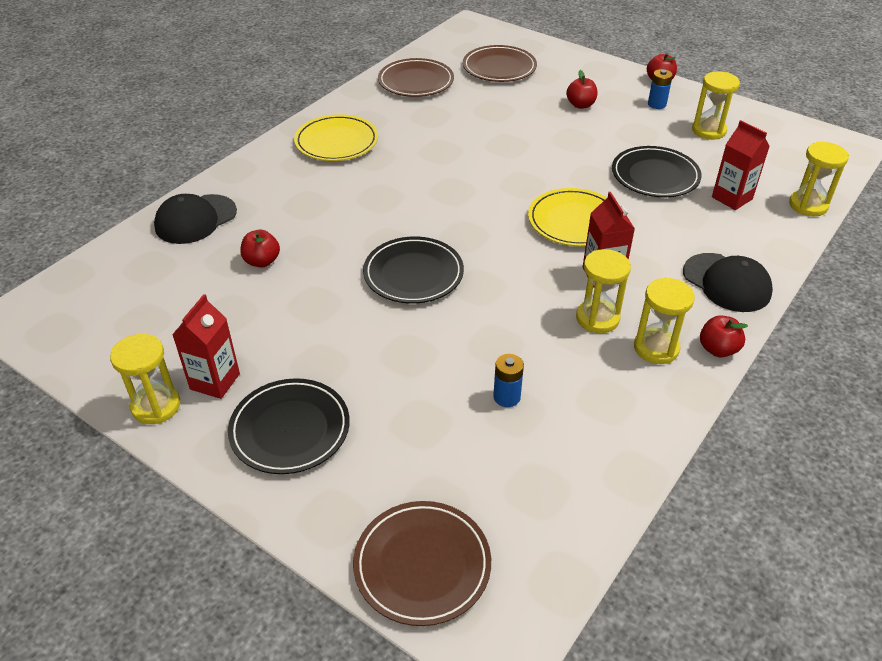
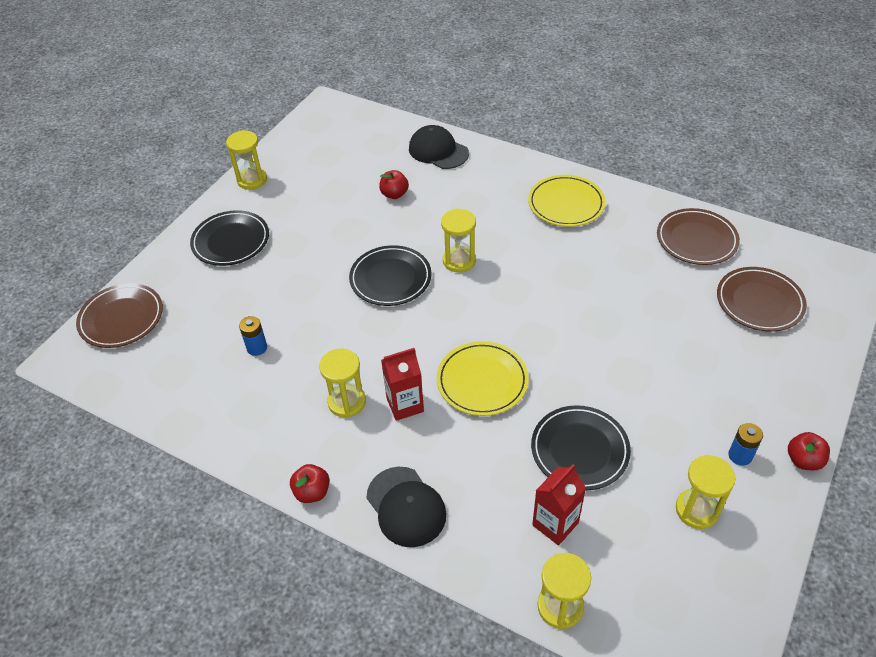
camera: 85 degrees right, 5 degrees up
(215, 381) = (272, 199): red carton -> none
(580, 105) = (706, 379): red apple -> none
(656, 348) = (312, 444): yellow hourglass -> yellow hourglass (459, 261)
(726, 283) = (406, 506): black cap -> black cap turned 75 degrees counterclockwise

